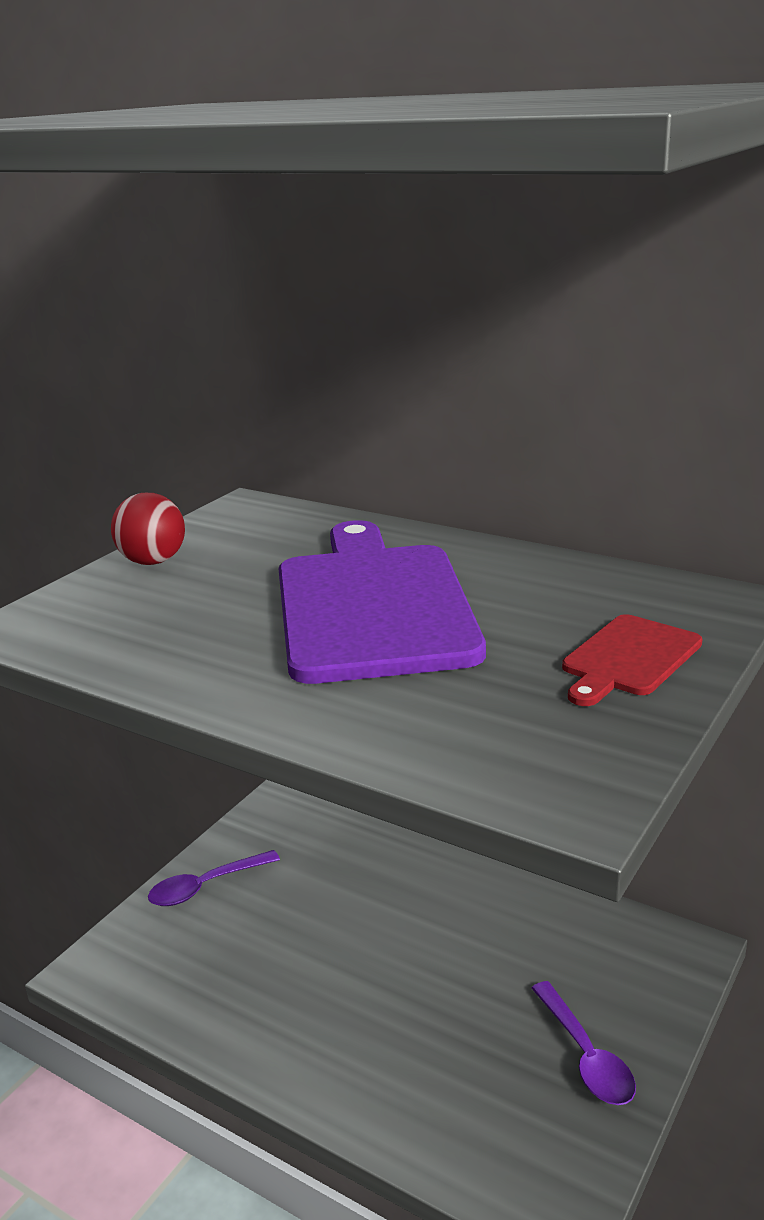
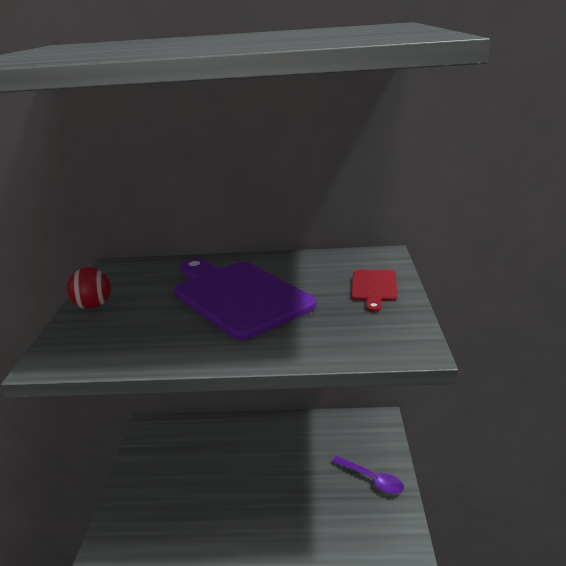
camera: 30 degrees left, 0 degrees up
(205, 886) = (138, 482): purple spoon -> none

